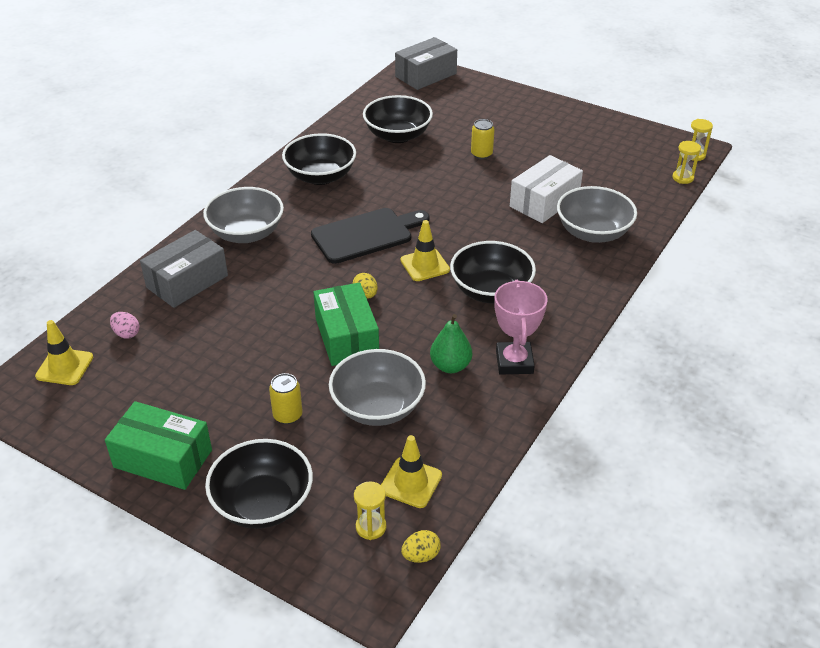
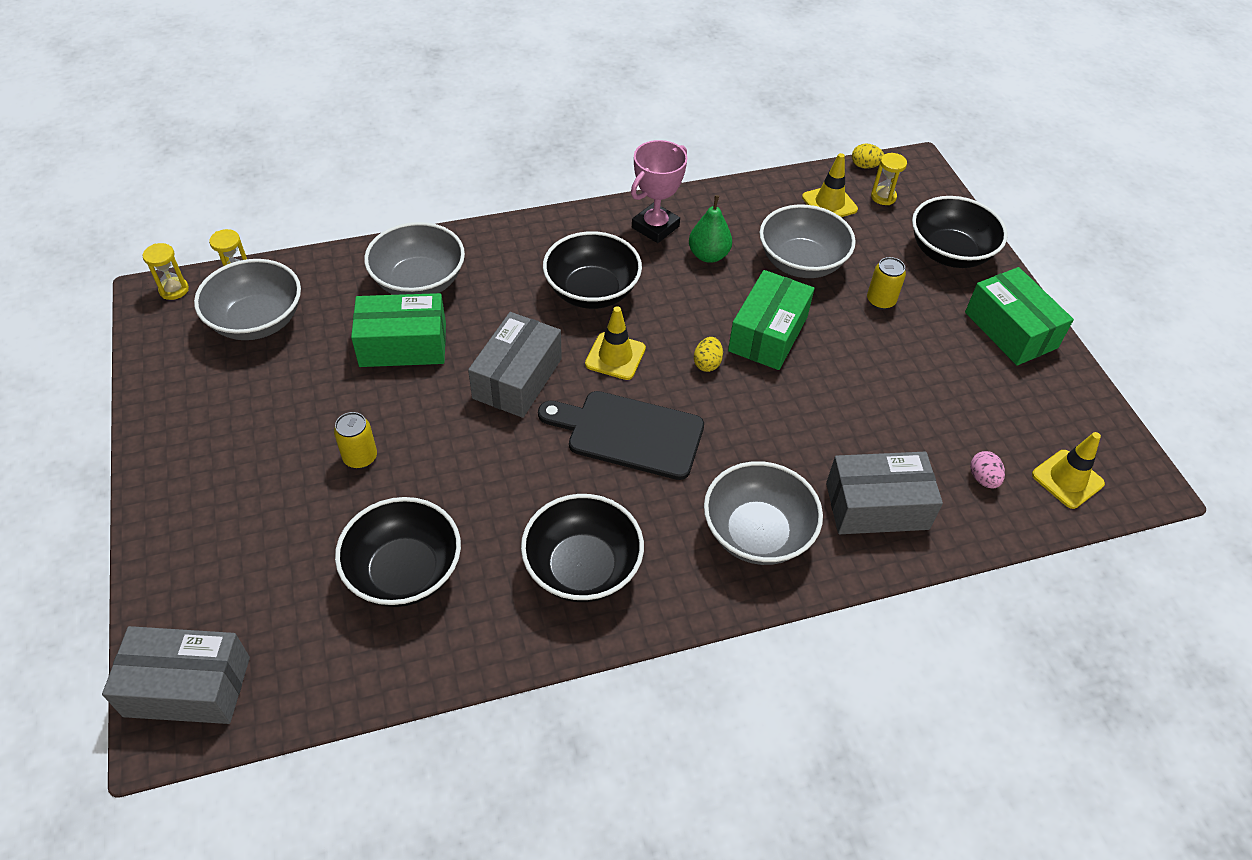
camera: 140 degrees left, 10 degrees up
(461, 223) = (517, 378): none -> grey box
(544, 201) = (403, 345): white box -> green box
(630, 168) = (257, 321): none -> grey bowl

